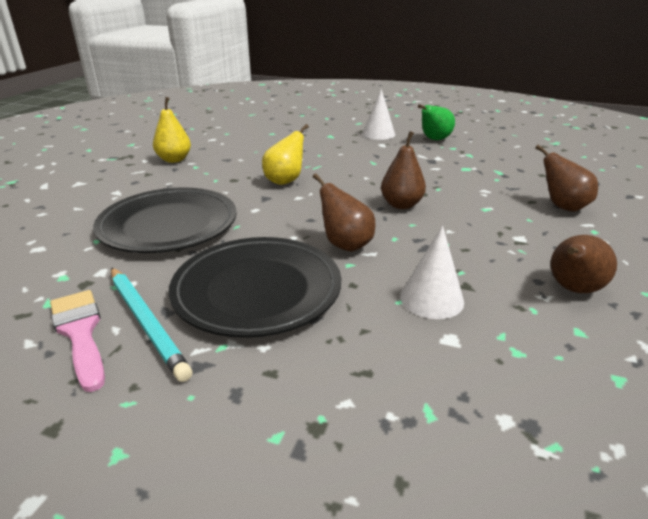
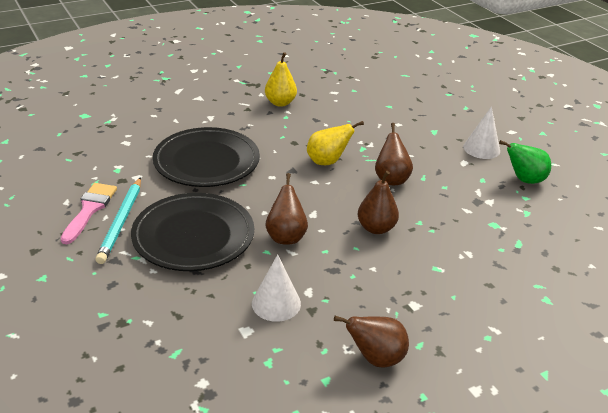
camera: 40 degrees right, 5 degrees up
(562, 207) = (506, 304): brown pear -> brown pear (391, 179)

